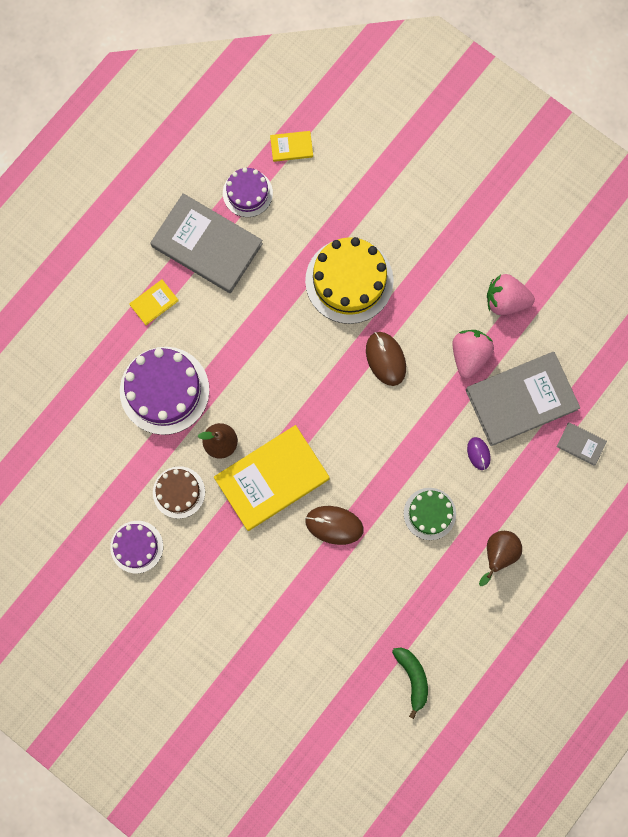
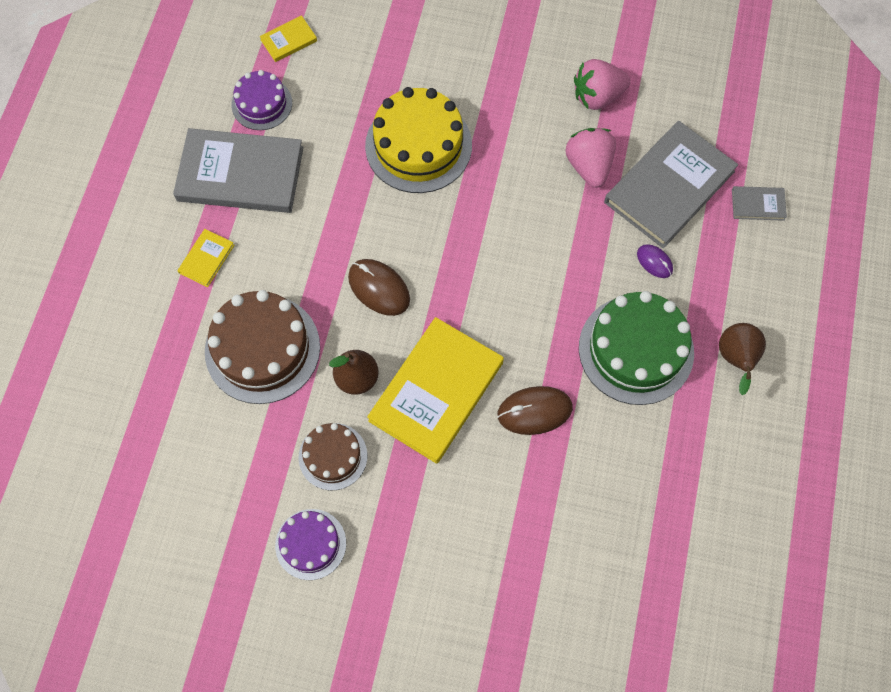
camera: 25 degrees left, 10 degrees down
(164, 390) = (262, 349): purple cake -> brown cake
(385, 359) = (500, 208): brown mouse -> brown mouse (379, 288)
(412, 678) = (717, 544): green banana -> none
(429, 513) = (636, 349): green cake -> green cake, size x1.73

